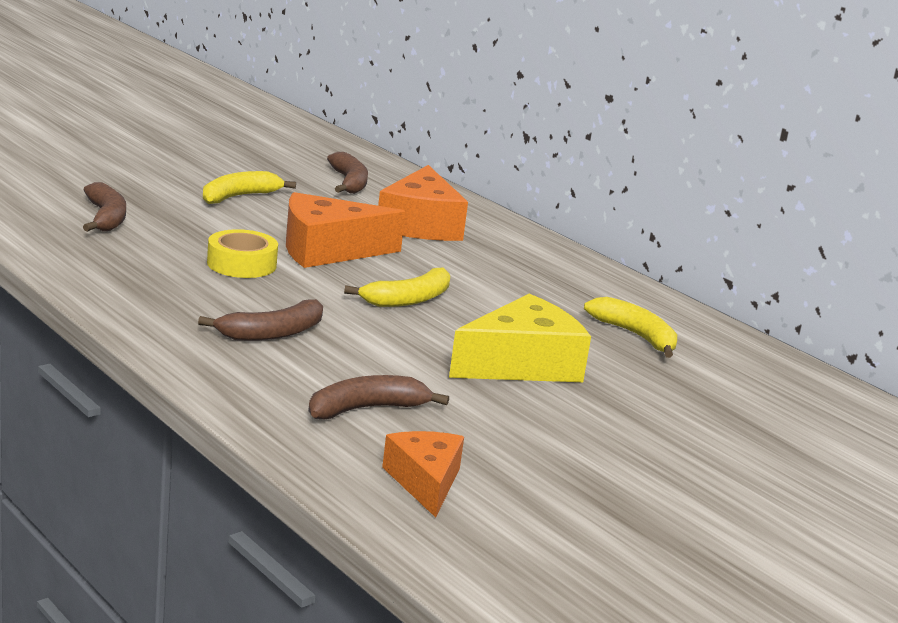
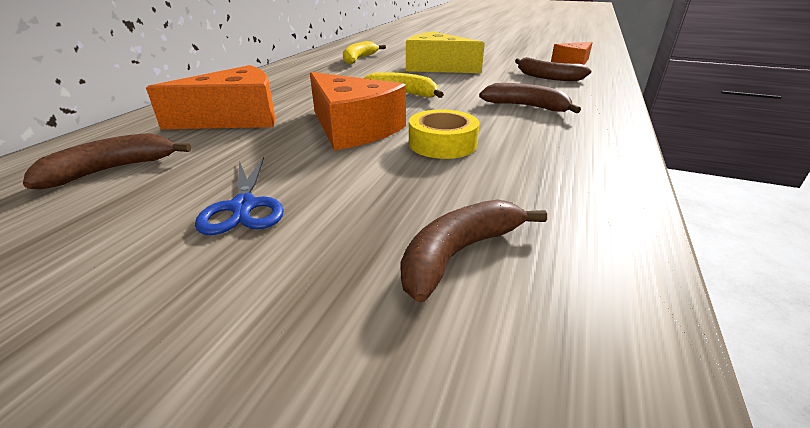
camera: 115 degrees left, 10 degrees up
(239, 197) = (244, 206): yellow banana -> blue scissors

